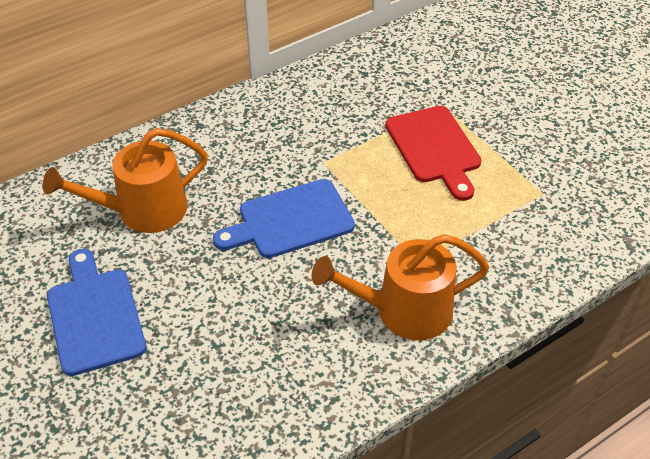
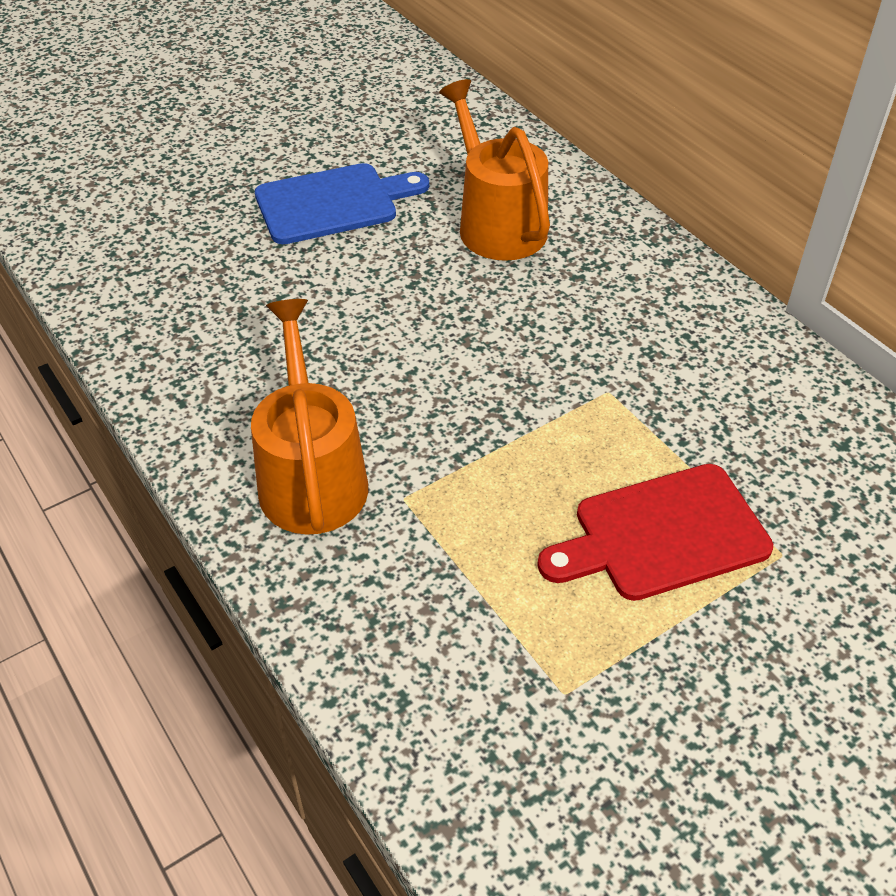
camera: 90 degrees right, 0 degrees up
(290, 220) = (484, 357): blue cutting board -> none

